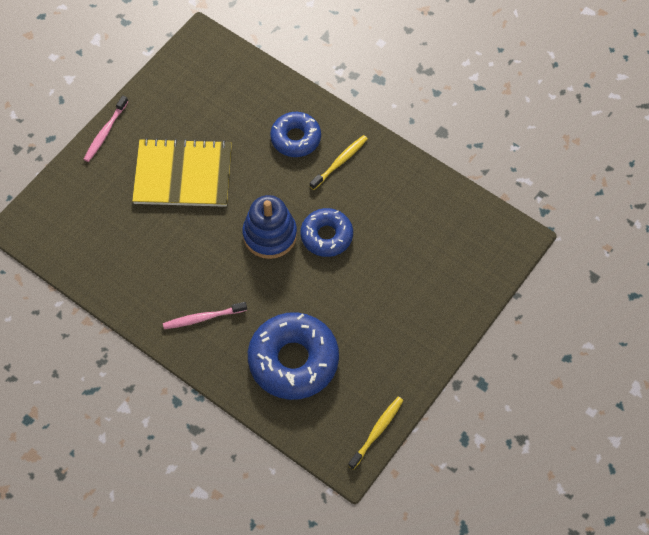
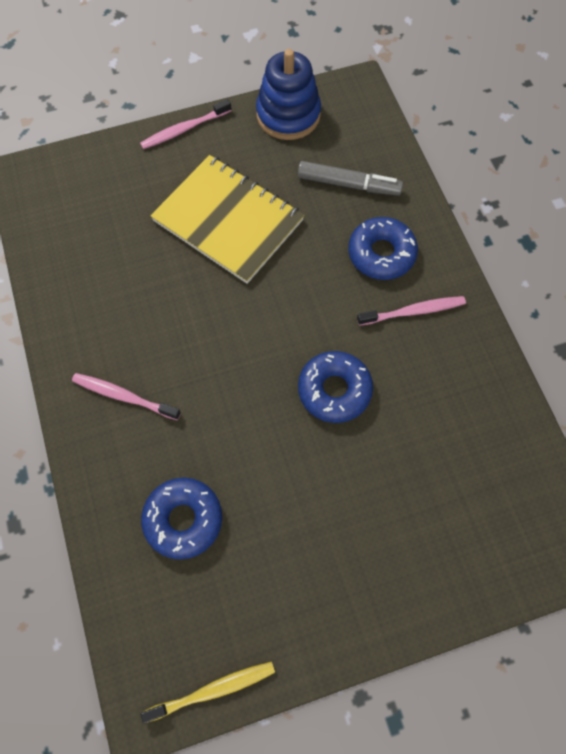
camera: 35 degrees right, 5 degrees up
(243, 106) = (348, 184): none -> grey marker
(270, 235) = (270, 347): blue stacking toy -> blue stacking toy (288, 115)
(293, 360) = (183, 519): blue donut -> blue donut, size x0.61
(339, 162) = (413, 311): yellow toothbrush -> pink toothbrush

